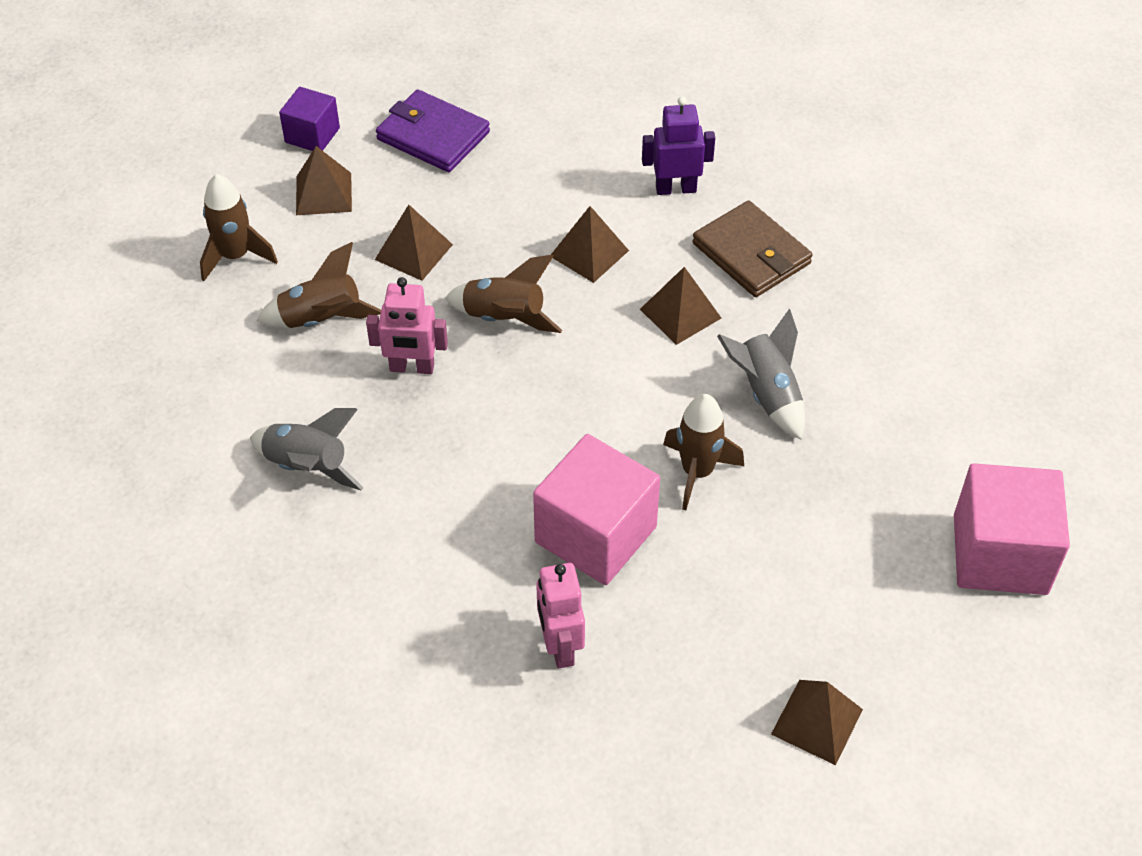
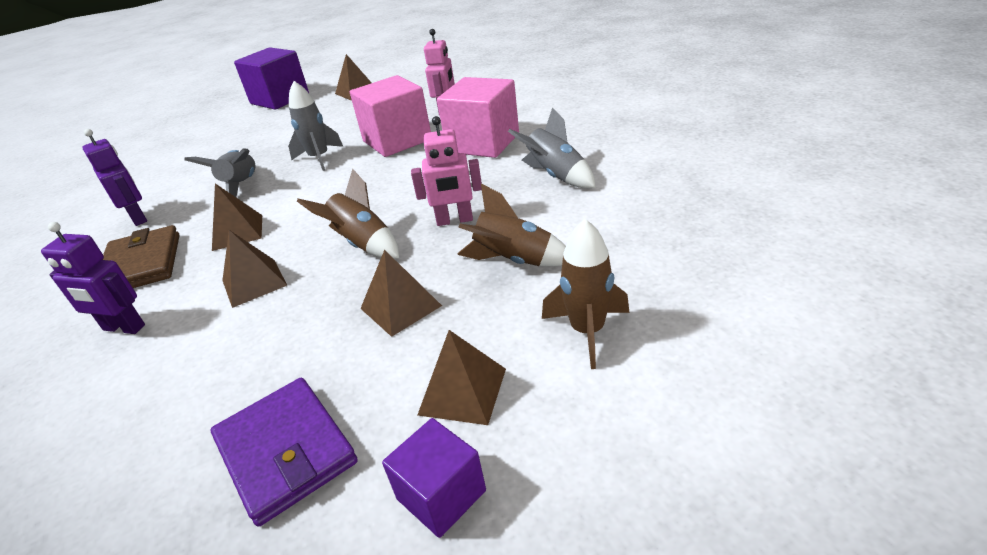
camera: 155 degrees left, 15 degrees down
(412, 368) = (455, 220): pink robot -> pink robot turned 150 degrees clockwise
(697, 472) = (319, 158): brown rocket -> grey rocket
(853, 317) = (139, 218): none -> purple robot
(980, 676) = (280, 99): none -> purple cube
(1000, 554) = (220, 126): pink cube -> pink cube (483, 143)

